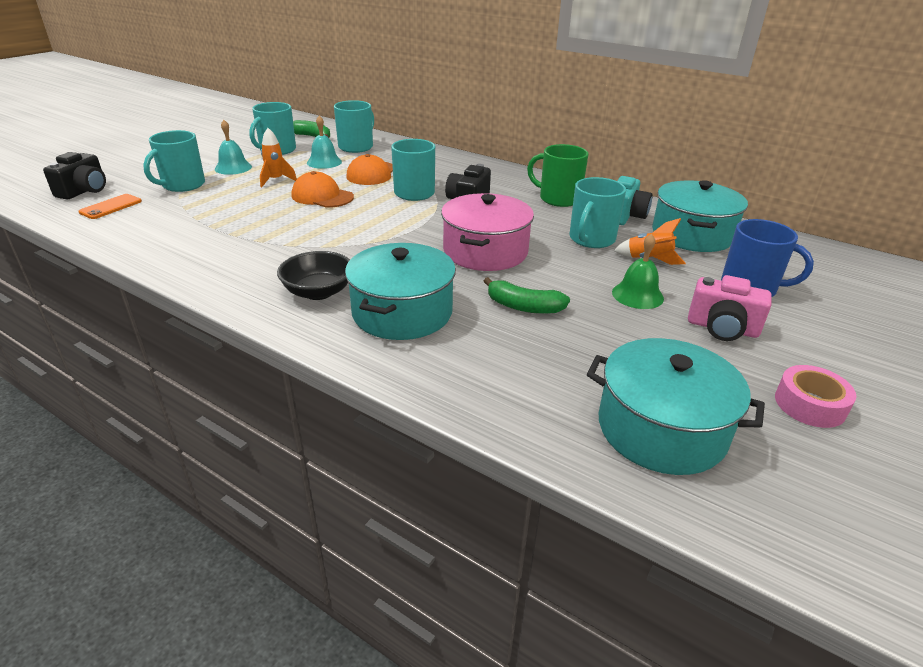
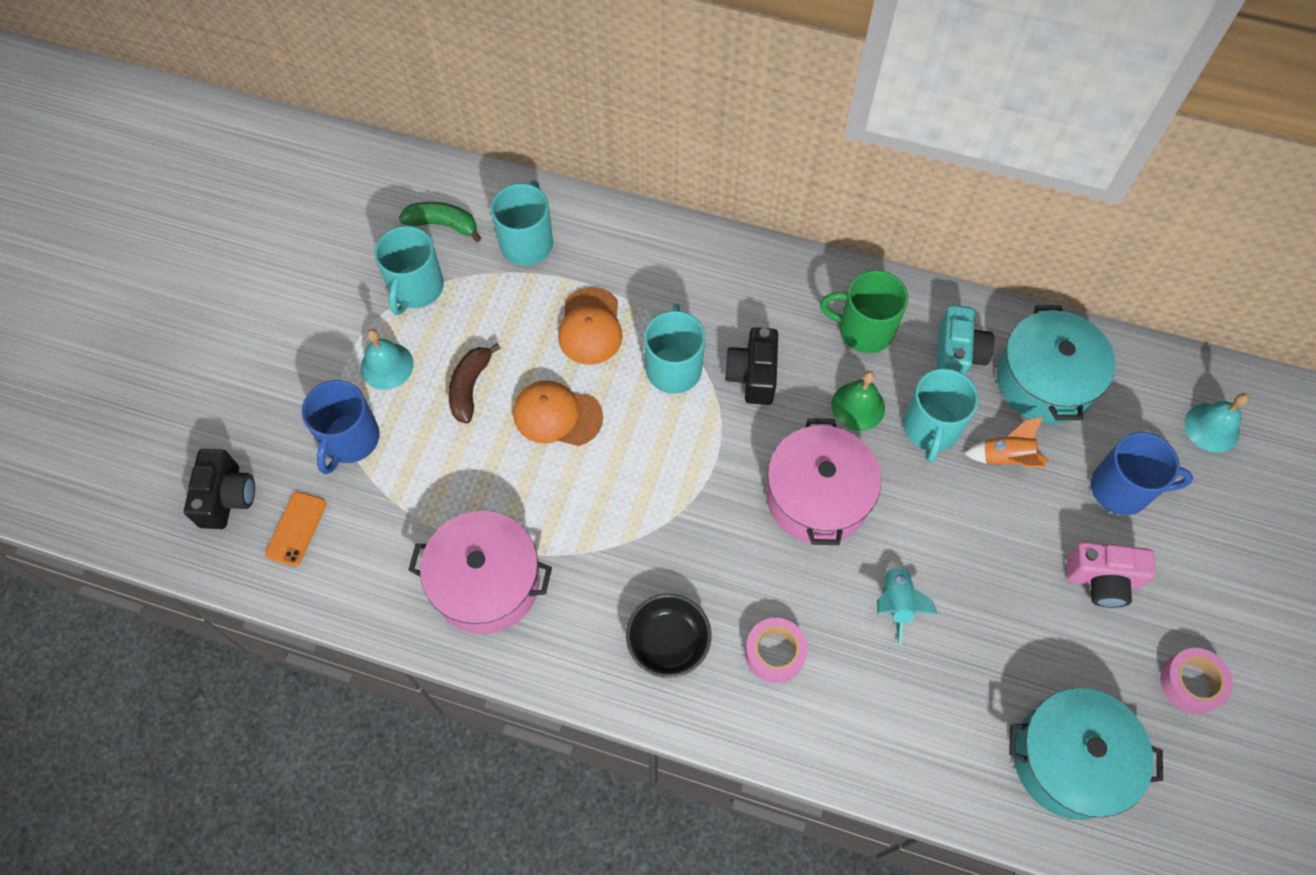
camera: 15 degrees left, 30 degrees up
(182, 185) = (350, 440): turquoise mug -> blue mug
(209, 245) = (486, 582): none -> pink pot
(276, 180) = (470, 387): orange rocket -> brown banana
(324, 162) = (506, 309): turquoise bell -> turquoise bell (1212, 427)
(402, 312) = (774, 653): turquoise pot -> pink tape
(523, 307) = (896, 602): green banana -> turquoise rocket
(637, 295) = (1007, 540): green bell -> green bell (858, 406)

